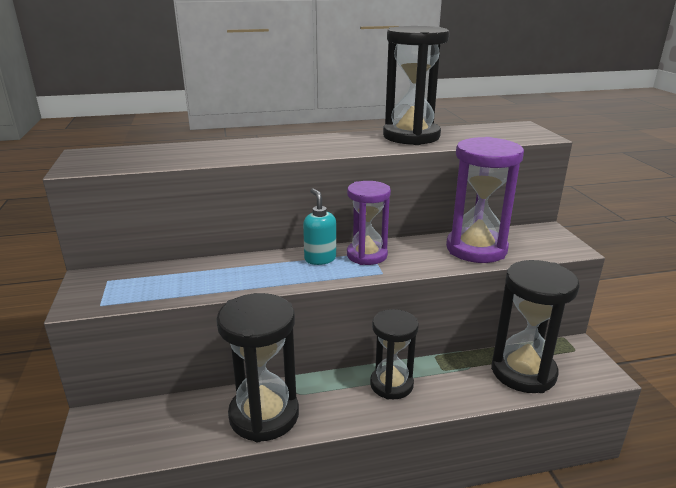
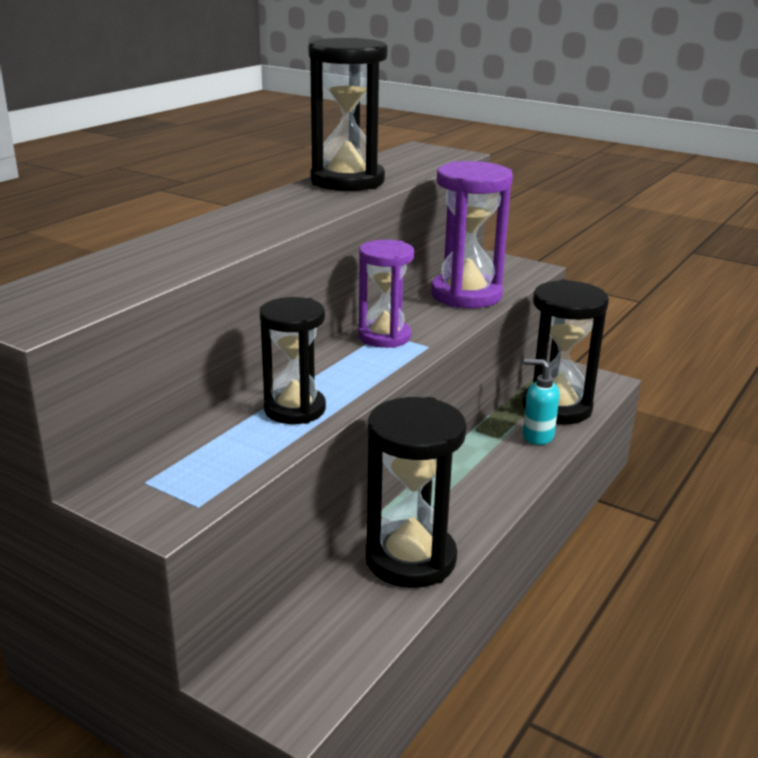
camera: 45 degrees left, 0 degrees up
(320, 259) = (346, 358): turquoise soap dispenser -> turquoise soap dispenser (537, 436)
(391, 384) = (477, 471): black hourglass -> black hourglass (295, 409)

